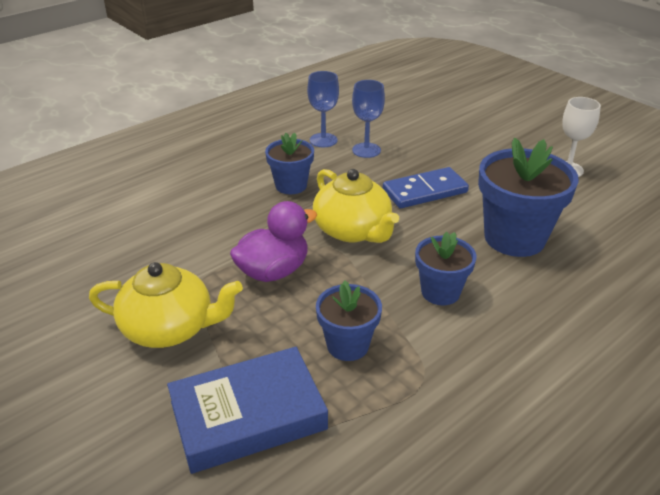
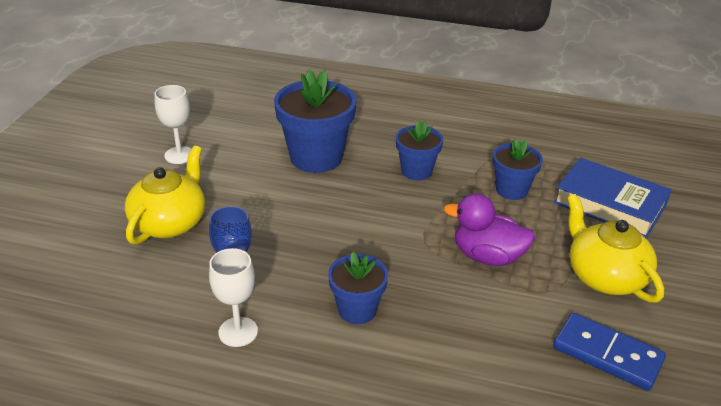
camera: 125 degrees left, 0 degrees up
(323, 140) = (238, 332): blue goblet -> white goblet
(353, 230) = (389, 237): yellow teapot -> yellow teapot (170, 223)
(425, 191) = (287, 219): blue domino -> blue domino (607, 354)

